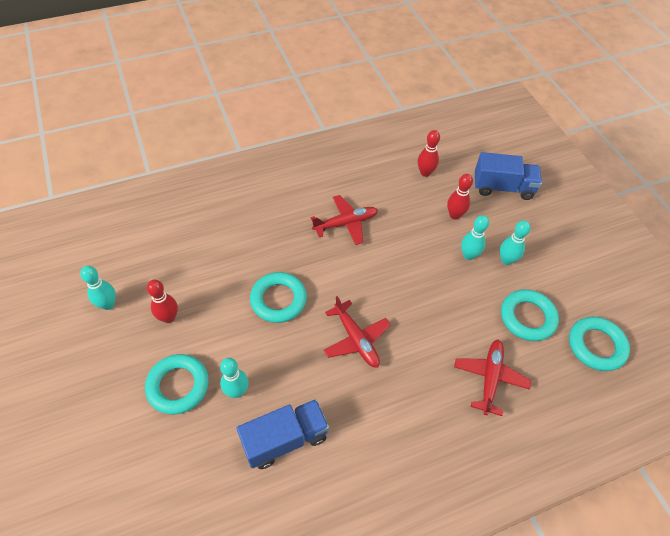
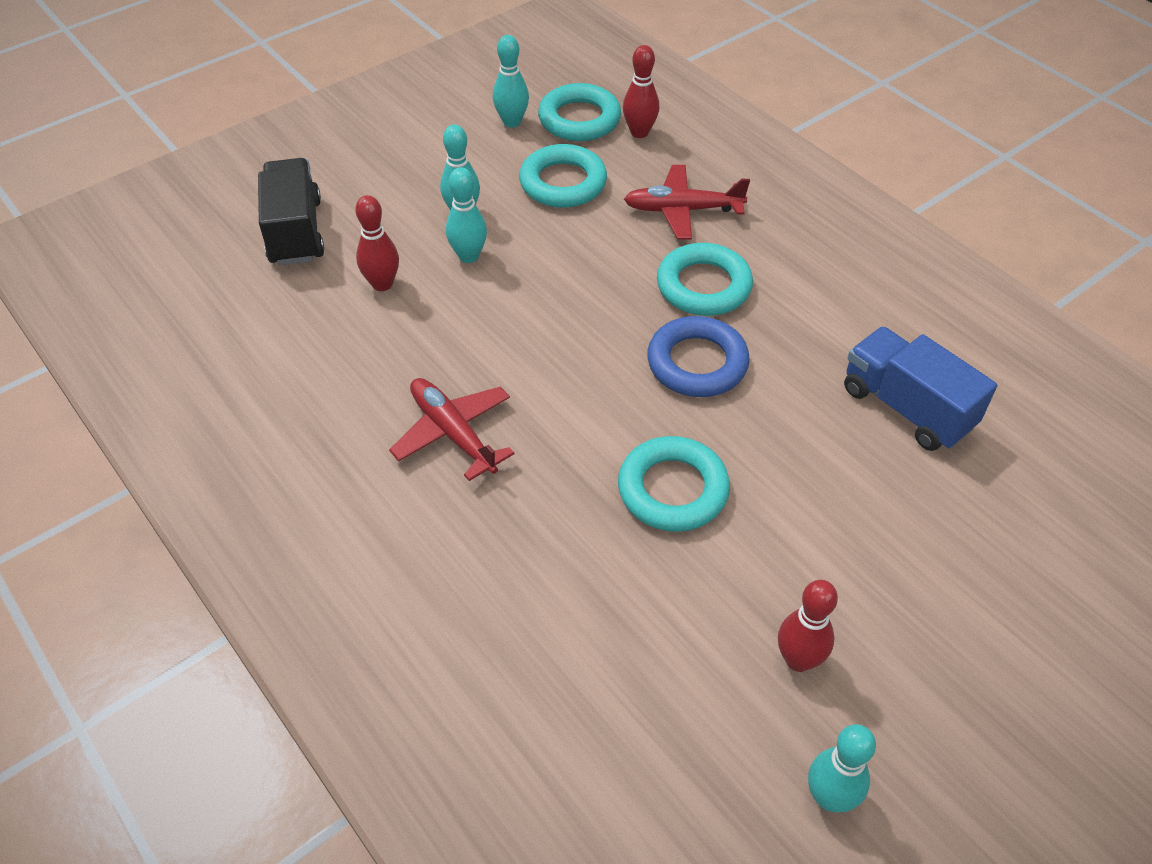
camera: 105 degrees left, 5 degrees down
(178, 386) = (916, 584): turquoise ring -> turquoise ring (703, 286)
(237, 391) = (873, 493): turquoise bowling pin -> turquoise bowling pin (512, 122)
(356, 339) = (697, 363): red plane -> blue ring
(425, 173) = (281, 340): red bowling pin -> red bowling pin (639, 132)
(502, 187) = (296, 232): blue truck -> black truck

